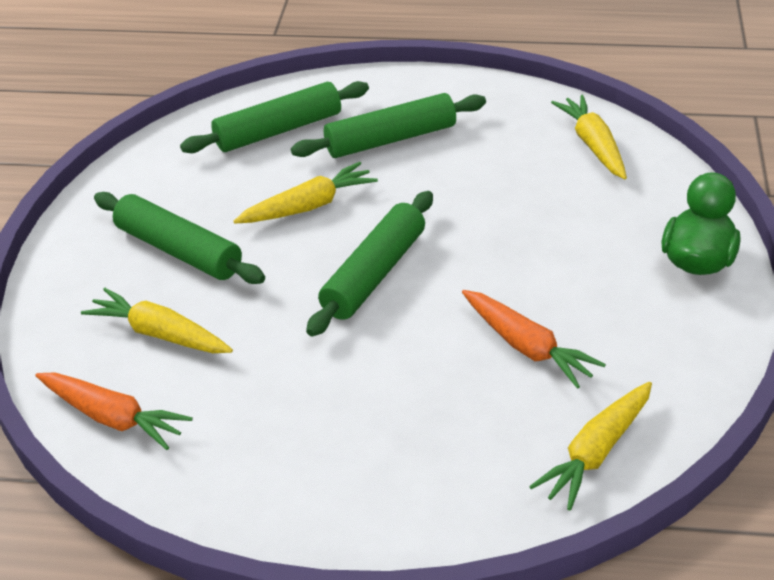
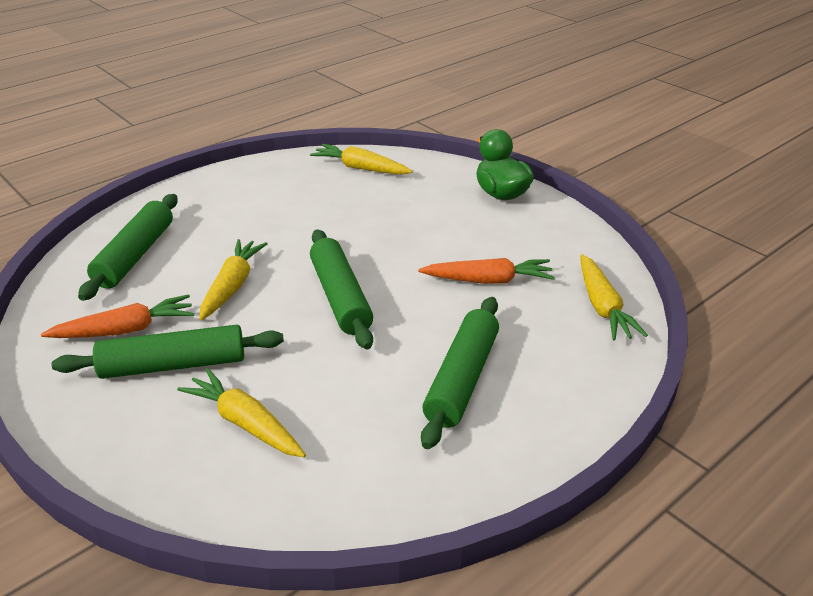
camera: 50 degrees left, 5 degrees down
(113, 417) = (297, 498): orange carrot -> orange carrot (125, 330)
(160, 334) = (245, 423): yellow carrot -> yellow carrot turned 60 degrees clockwise
(391, 139) = (229, 222): green rolling pin -> green rolling pin (462, 379)

